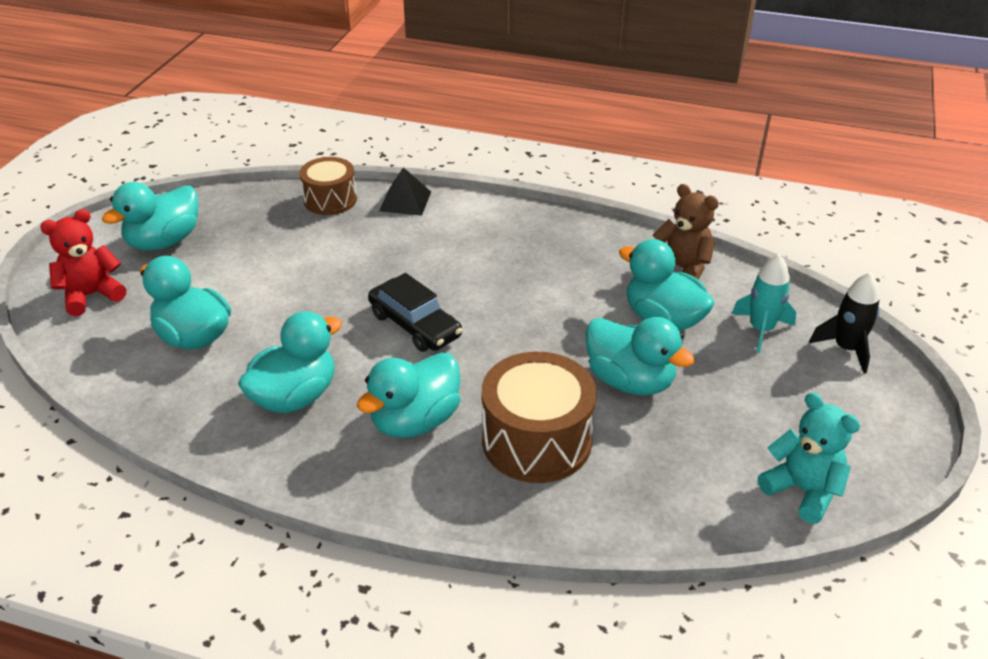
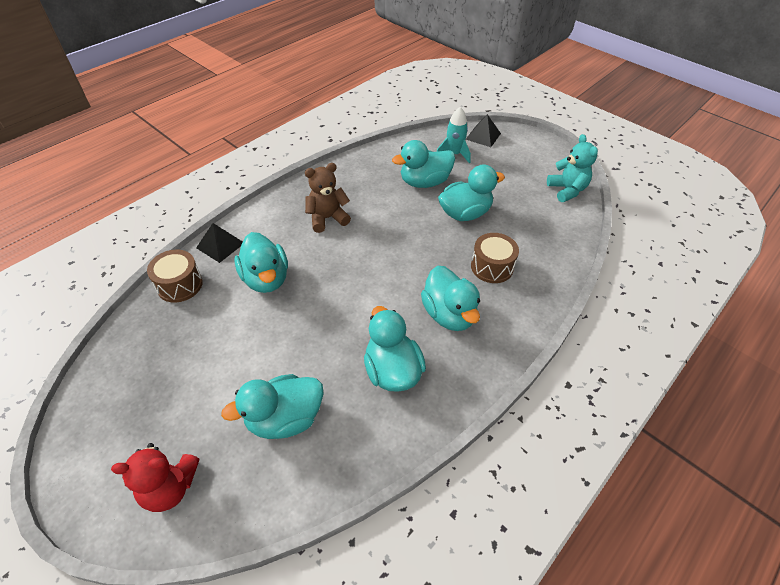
camera: 65 degrees left, 10 degrees up
(91, 295) = (170, 488): red teddy bear -> red teddy bear turned 90 degrees counterclockwise
(164, 241) = (136, 411): turquoise duck -> turquoise duck (266, 279)
(415, 325) = (359, 285): black car -> none
(536, 440) = (492, 267): brown drum -> brown drum, size x0.64
(682, 269) = (388, 158): brown teddy bear -> brown teddy bear (327, 218)
(802, 490) = (567, 190): turquoise teddy bear -> turquoise teddy bear turned 90 degrees clockwise
(846, 349) = (483, 136): black rocket -> black pyramid

